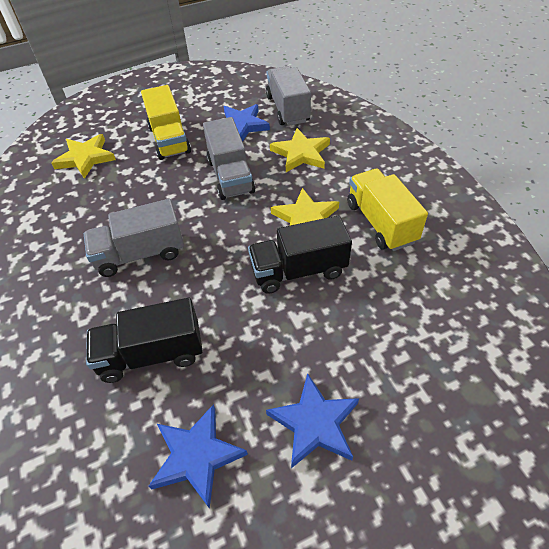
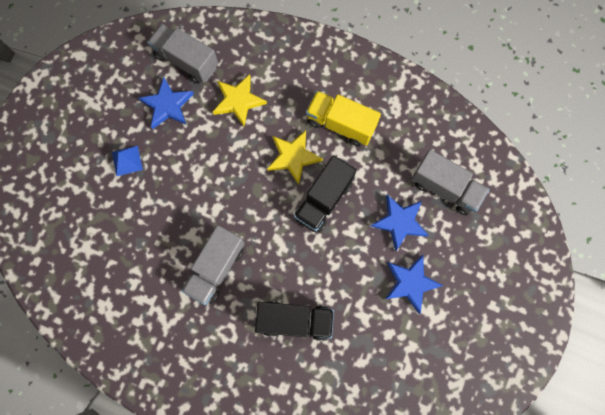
camera: 45 degrees left, 25 degrees up
(85, 158) = (81, 227): yellow star -> none
(151, 354) = (295, 321): black truck -> black truck turned 120 degrees counterclockwise
(169, 140) = (127, 160): yellow truck -> blue pyramid
(196, 456) = (372, 348): blue star -> blue star (399, 222)
(230, 176) = (209, 160): grey truck -> grey truck (444, 188)

